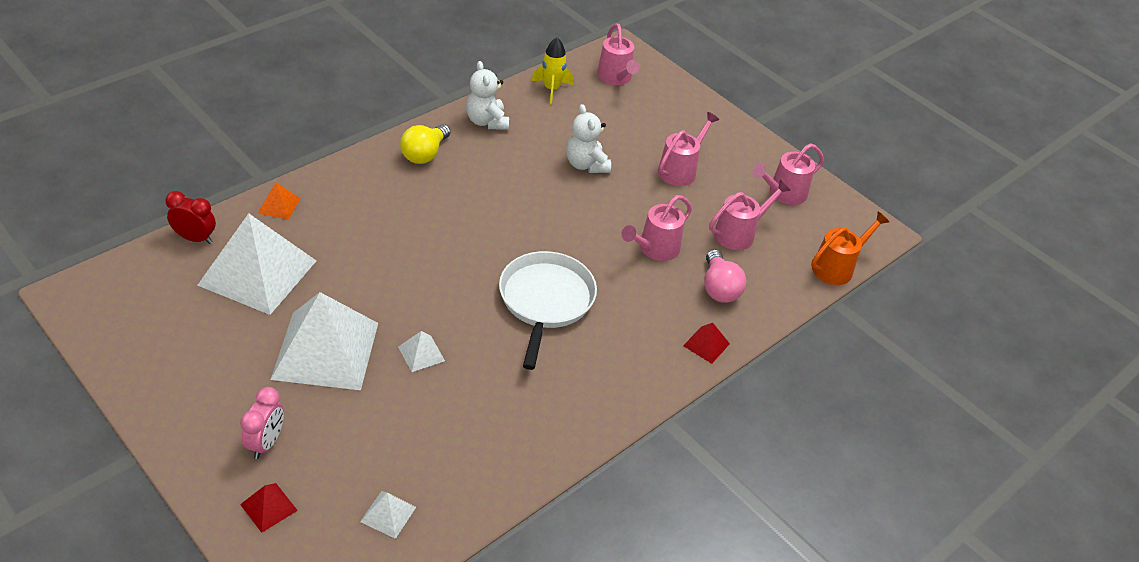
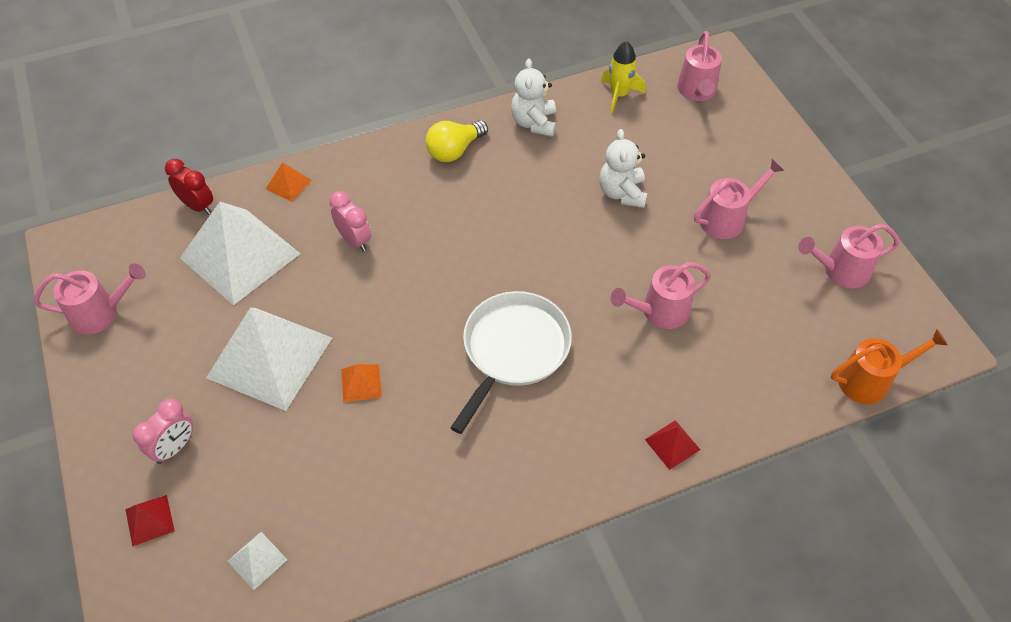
camera: 25 degrees right, 10 degrees up
(363, 241) = (354, 240): none -> pink clock
(421, 353) = (361, 383): white pyramid -> orange pyramid
(719, 288) = (715, 376): pink light bulb -> none
(739, 233) = (766, 312): pink watering can -> pink watering can (101, 313)

